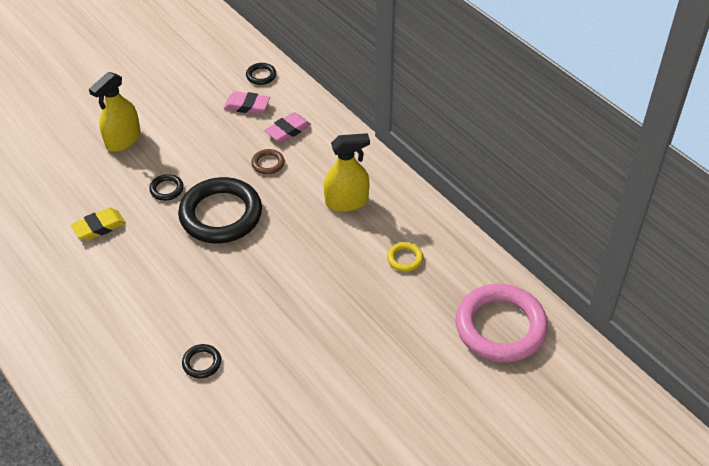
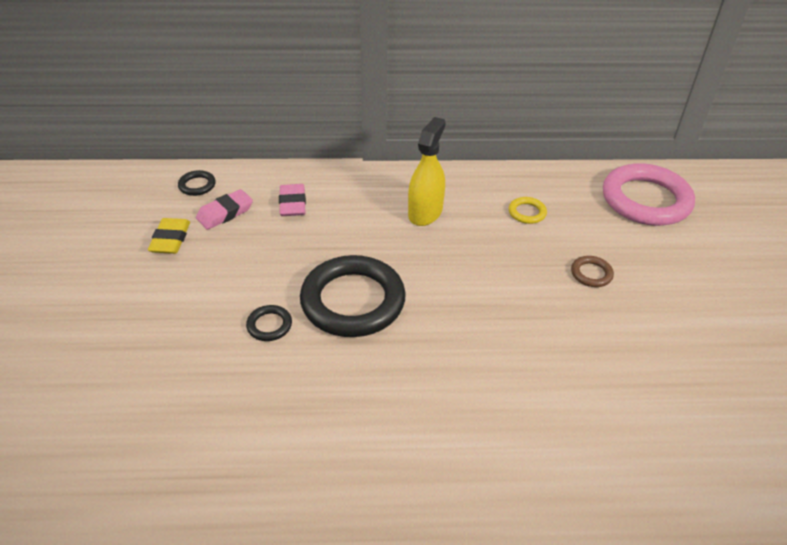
camera: 55 degrees left, 5 degrees down
(99, 227) = (261, 412): yellow eraser -> yellow eraser (170, 239)
(123, 140) = (150, 326): yellow spray bottle -> none
(202, 363) = (549, 415): black ring -> none
(268, 163) = (320, 236): brown ring -> brown ring (591, 274)

